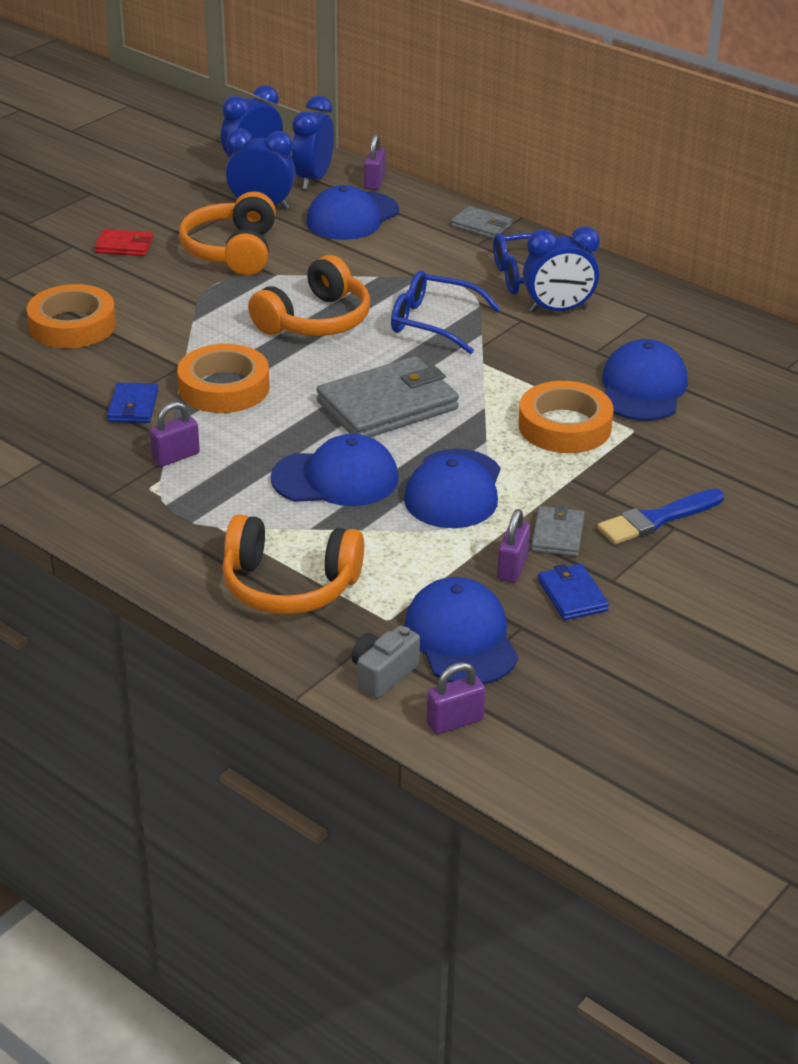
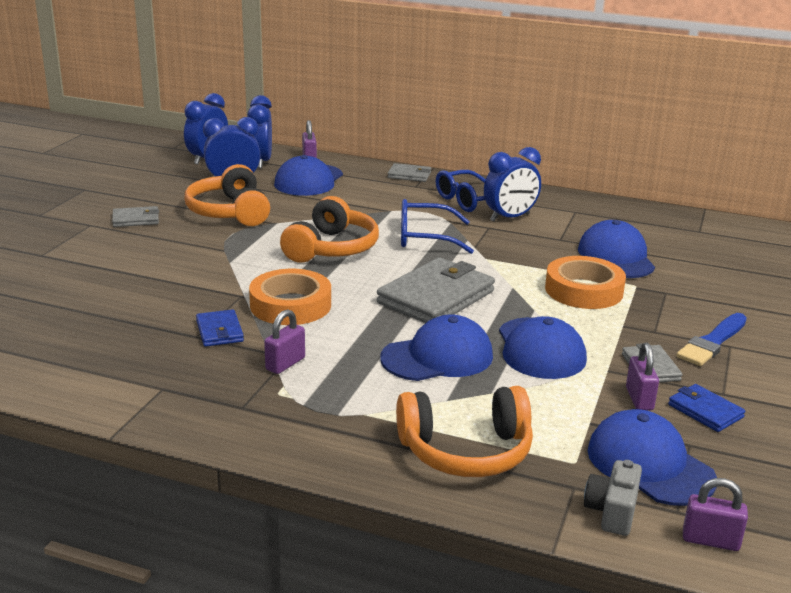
camera: 20 degrees left, 10 degrees down
(72, 325) = (125, 279): orange tape -> none
(124, 246) = (136, 219): red wallet -> grey wallet
(455, 721) = (710, 540): purple padlock -> purple padlock turned 60 degrees clockwise

